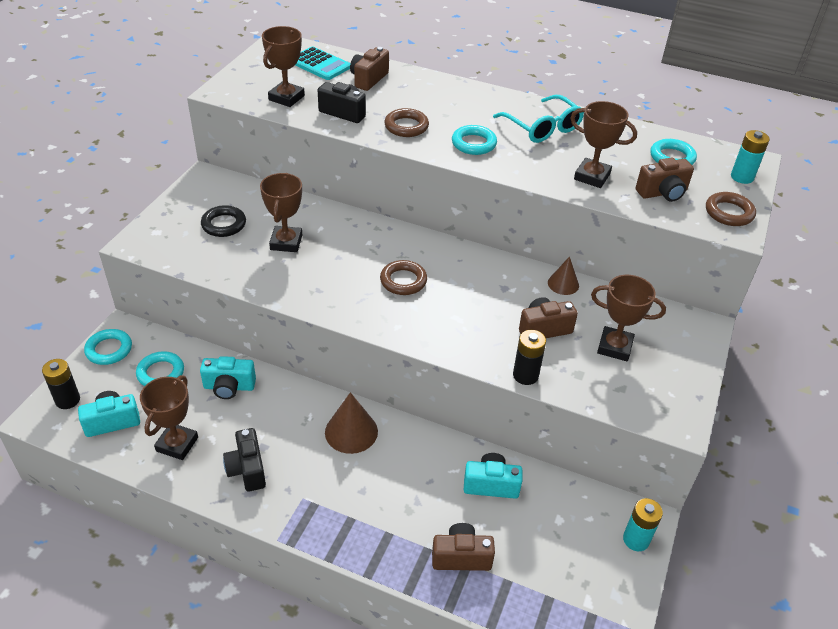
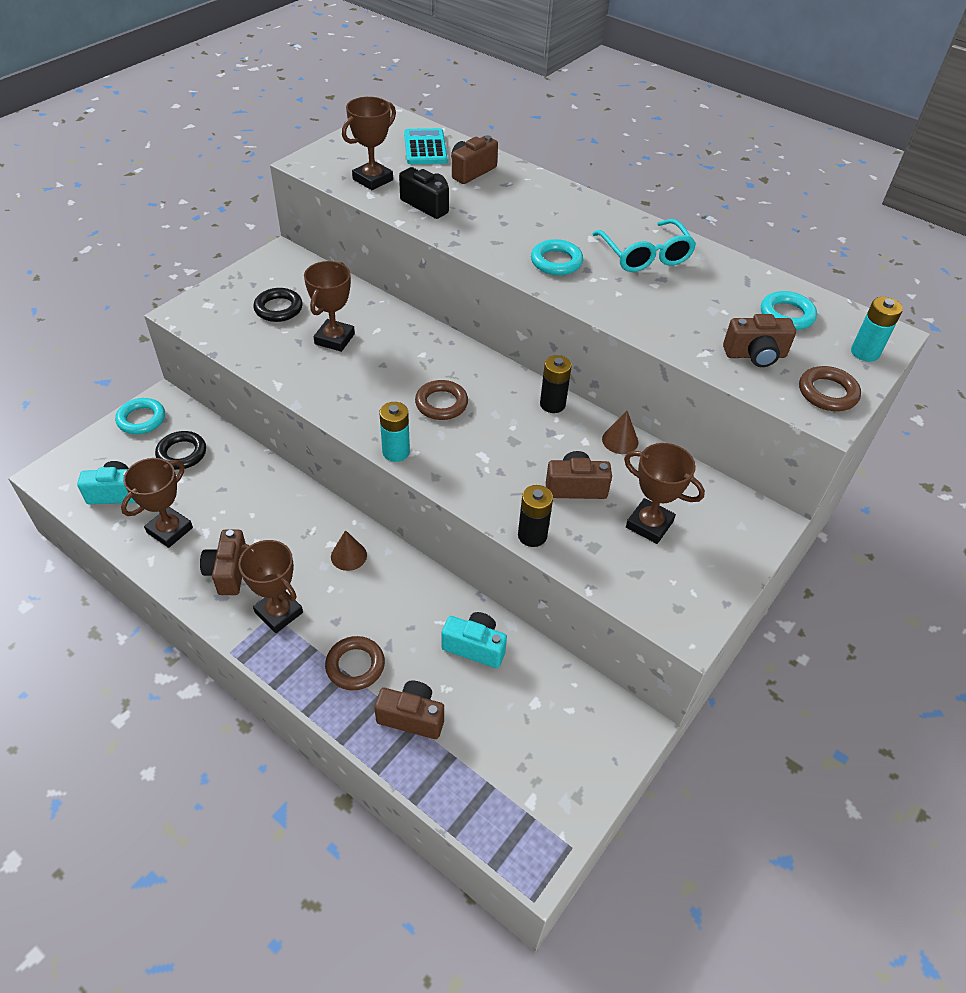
camera: 15 degrees right, 5 degrees up
(67, 400) = (83, 462): black battery -> black battery (552, 404)
(161, 373) = (182, 453): turquoise ring -> black ring
(229, 387) = (243, 482): turquoise camera -> none
(247, 469) = (228, 572): black camera -> brown camera
(320, 64) = (425, 148): turquoise calculator -> turquoise calculator turned 150 degrees counterclockwise
(351, 431) = (348, 556): brown cone -> brown cone, size x0.62
(406, 126) = (489, 231): brown ring -> brown ring (355, 666)
(592, 177) = (677, 322): brown trophy -> brown trophy (279, 612)
(636, 539) = (613, 746): turquoise battery -> turquoise battery (396, 452)

